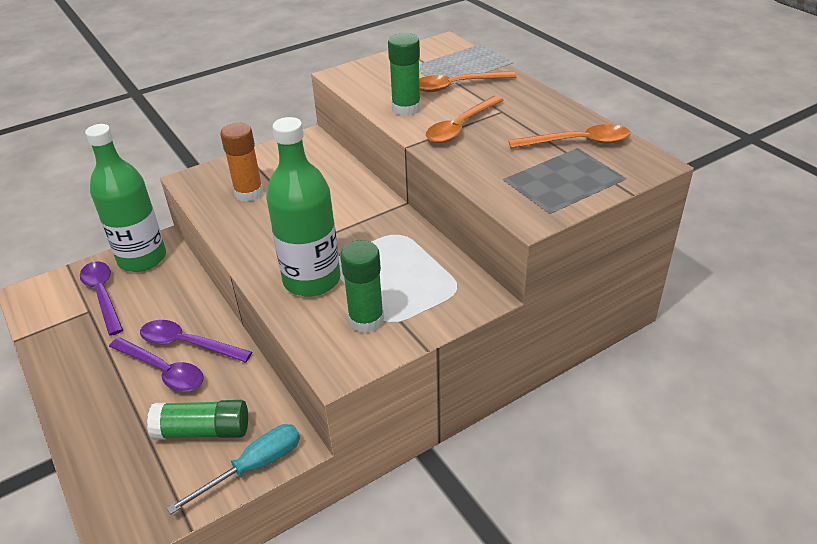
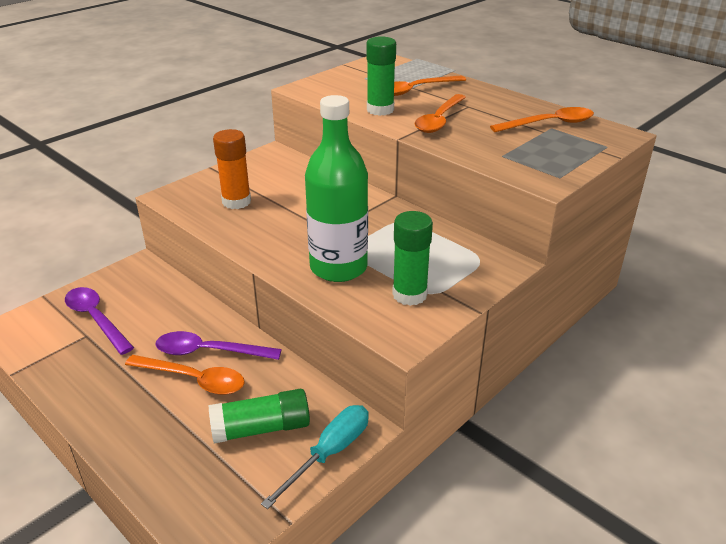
camera: 15 degrees left, 5 degrees down
(142, 258) = (125, 281): green bottle -> none
(163, 371) = (193, 379): purple spoon -> orange spoon

